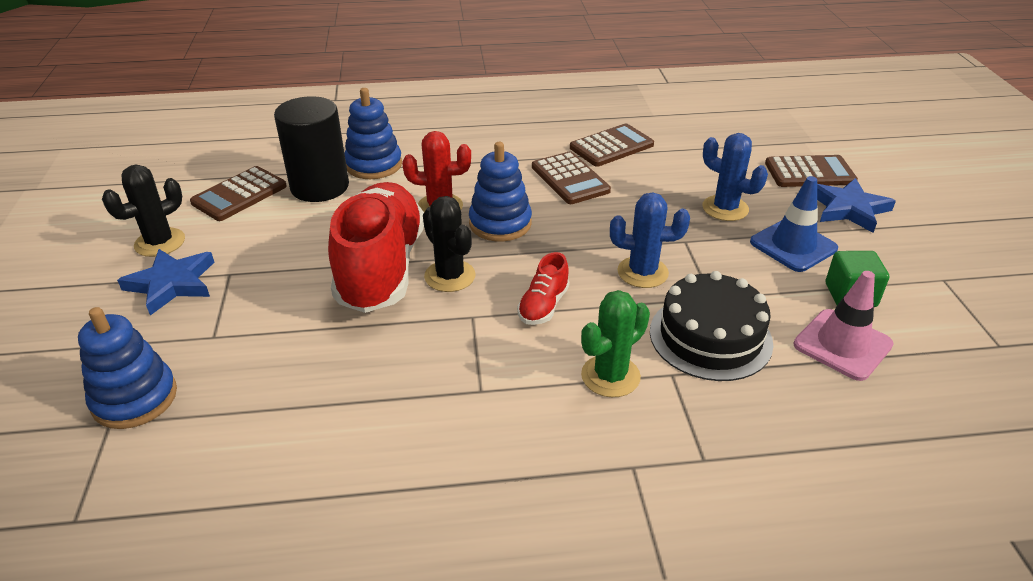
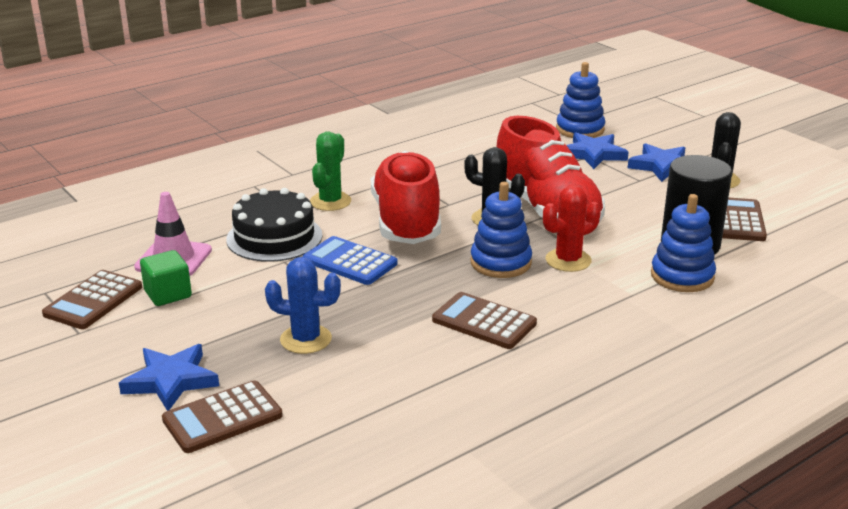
camera: 150 degrees right, 10 degrees down
(204, 336) = (593, 154): none -> blue star
(543, 306) = (406, 222): red shoe -> red shoe, size x2.34
(611, 146) = (478, 377): brown calculator -> brown calculator (93, 301)
(642, 272) = (350, 262): blue cactus -> blue calculator
(793, 245) = (226, 322): blue traffic cone -> none

